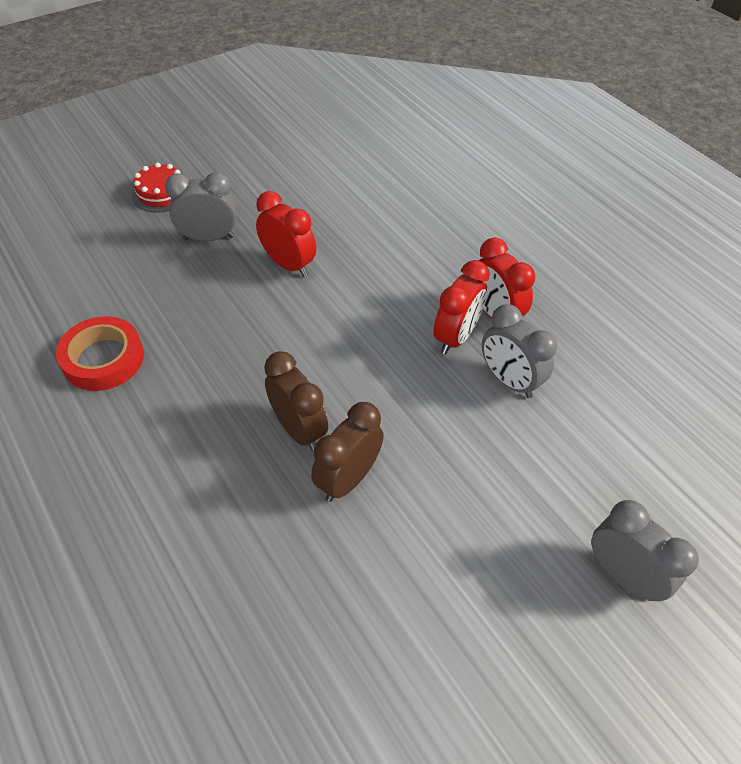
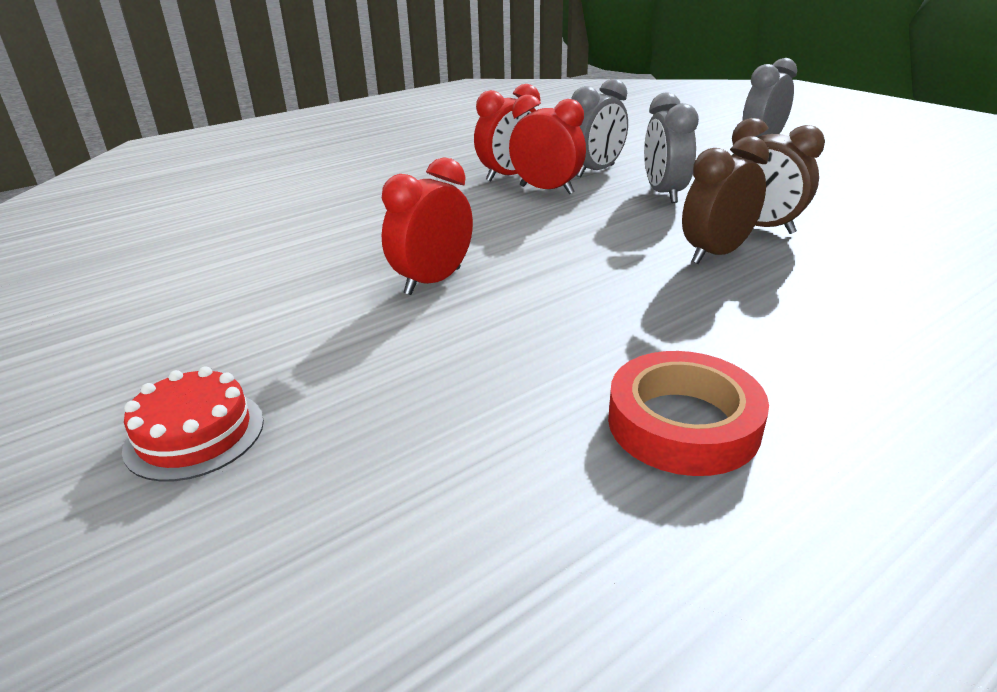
camera: 90 degrees left, 20 degrees down
(209, 238) = (359, 355): grey clock -> grey clock (664, 193)

